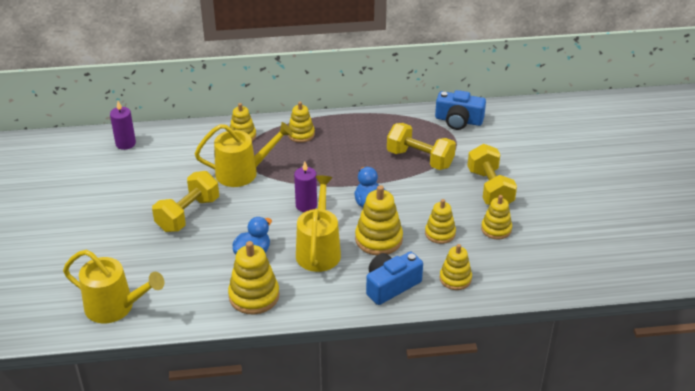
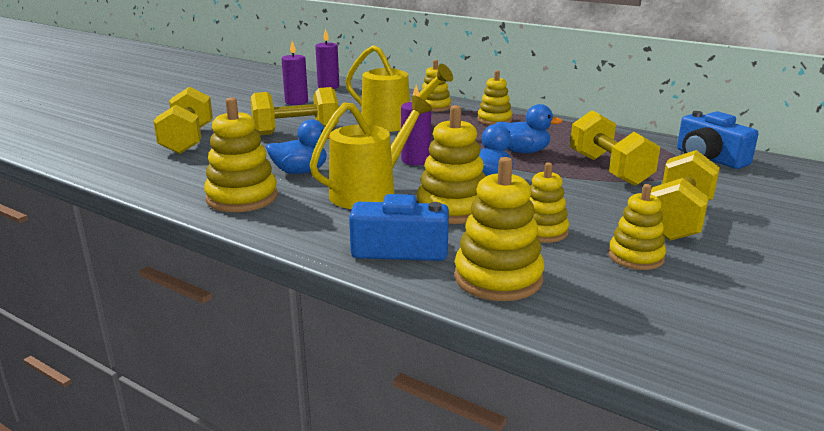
camera: 40 degrees right, 15 degrees down
(115, 307) = (123, 160): yellow watering can -> none
(125, 263) = (188, 140): none -> yellow dumbbell
(132, 177) = (296, 102): none -> purple candle
(357, 163) = (523, 151): none -> blue duck
(455, 279) = (498, 278): yellow stacking toy -> yellow stacking toy, size x1.54

